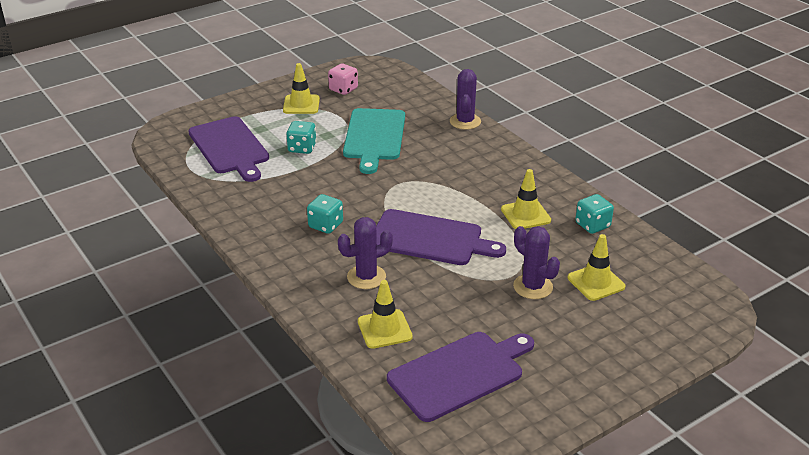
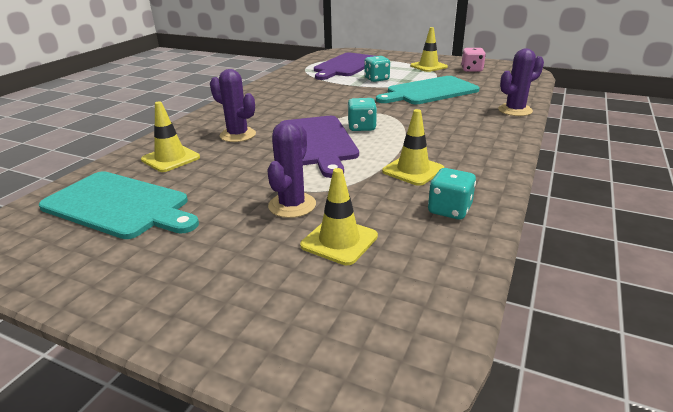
camera: 60 degrees right, 5 degrees down
(325, 225) = (291, 107): turquoise dice -> turquoise dice (361, 127)
(459, 374) = (119, 205): purple cutting board -> turquoise cutting board

